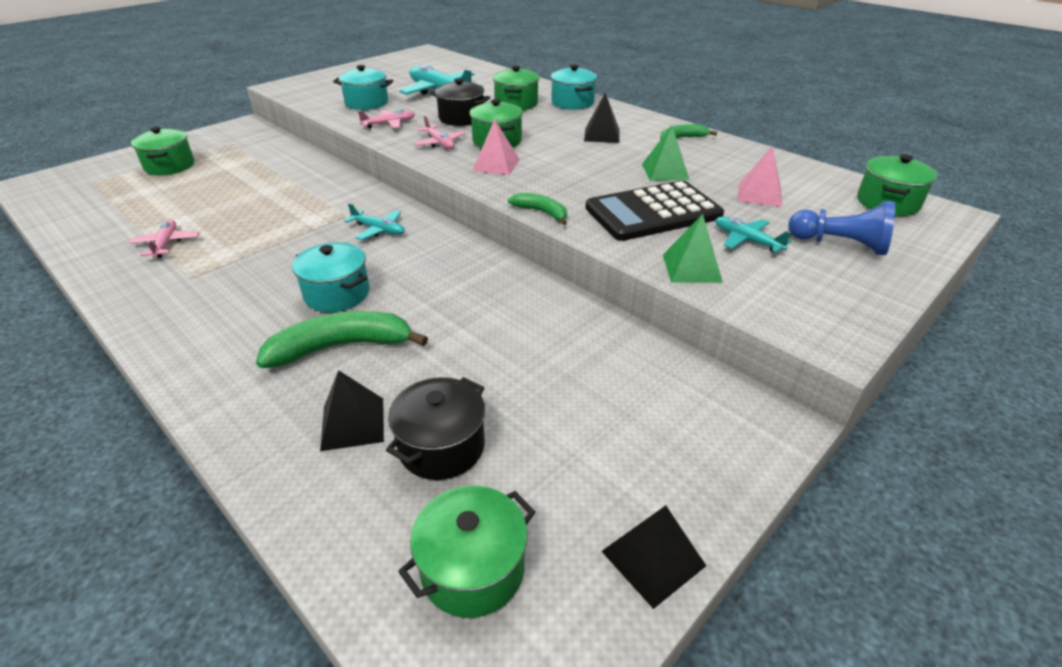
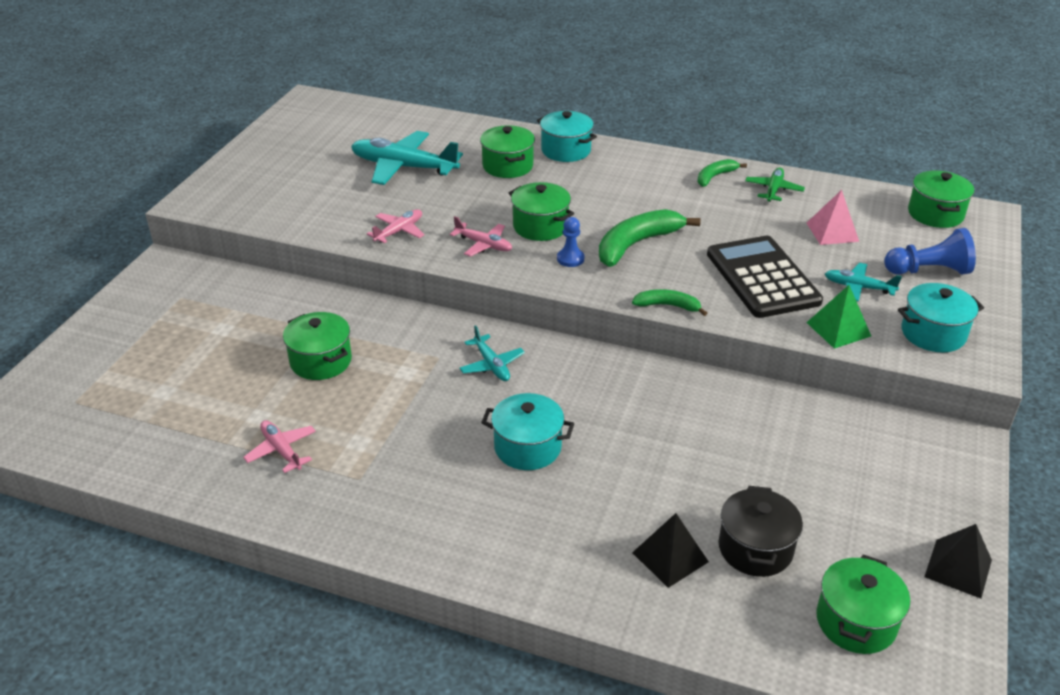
camera: 25 degrees left, 0 degrees up
(170, 166) = (147, 351): green pot -> green pot (321, 361)
(341, 347) = (589, 497): green banana -> green banana (636, 244)
(367, 103) = (335, 205): turquoise pot -> turquoise pot (933, 333)
(379, 230) = (492, 365): turquoise plane -> turquoise plane turned 60 degrees clockwise
(461, 118) = (469, 202): black pot -> none
(496, 165) = (570, 259): pink pyramid -> blue pawn
(602, 135) = (636, 191): black pyramid -> none
(653, 212) = (762, 278): black calculator -> black calculator turned 120 degrees clockwise
(665, 171) = (733, 225): green pyramid -> none
(729, 156) = (773, 190): none -> green plane

